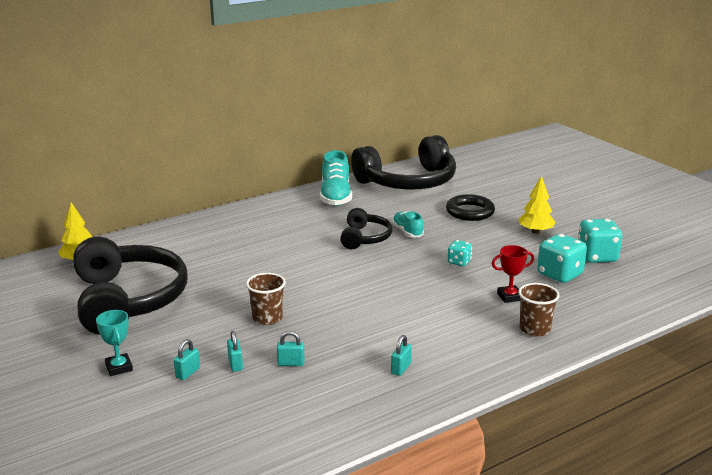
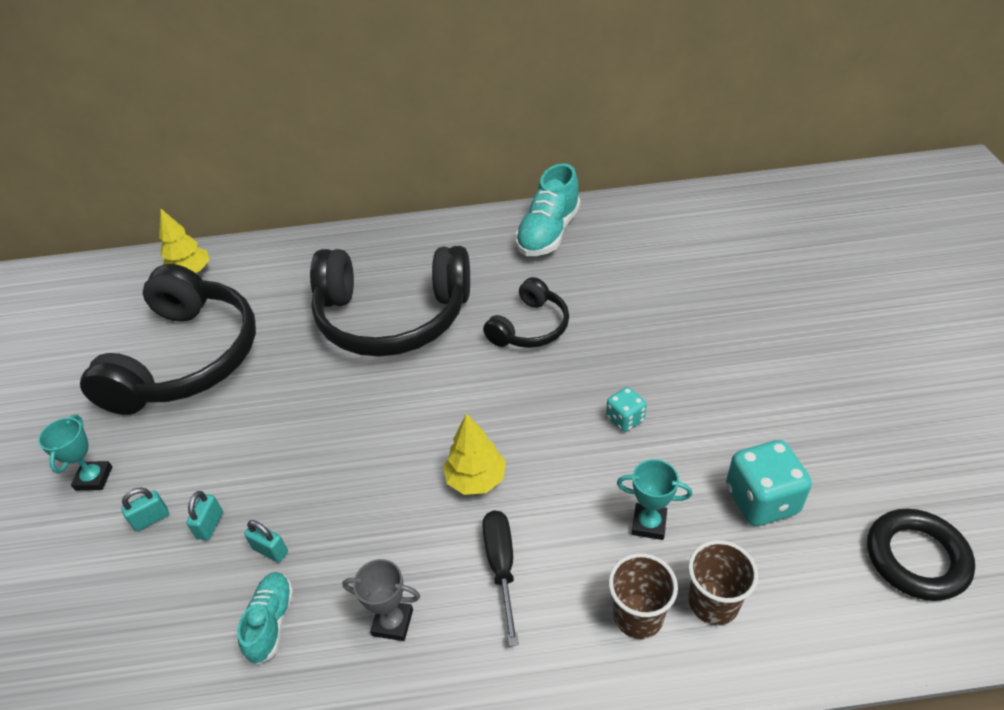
camera: 30 degrees right, 20 degrees up
(267, 318) = (306, 448): brown cup -> brown cup (713, 603)
(401, 368) = (393, 622): turquoise padlock -> grey trophy
(407, 232) = (595, 331): turquoise shoe -> turquoise shoe (271, 622)
(408, 182) = (665, 227): black headphones -> black headphones (392, 317)
(443, 332) = (501, 566): none -> black screwdriver
(470, 212) = (712, 313): black ring -> black ring (916, 558)
(509, 297) = (649, 524): red trophy -> turquoise trophy
(535, 231) = (786, 387): yellow tree -> yellow tree (476, 479)
(597, 257) = (852, 478): turquoise dice -> none

